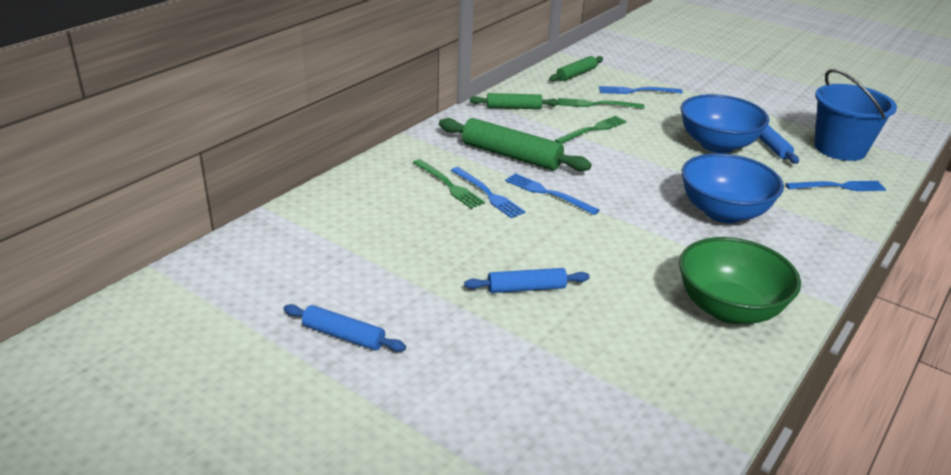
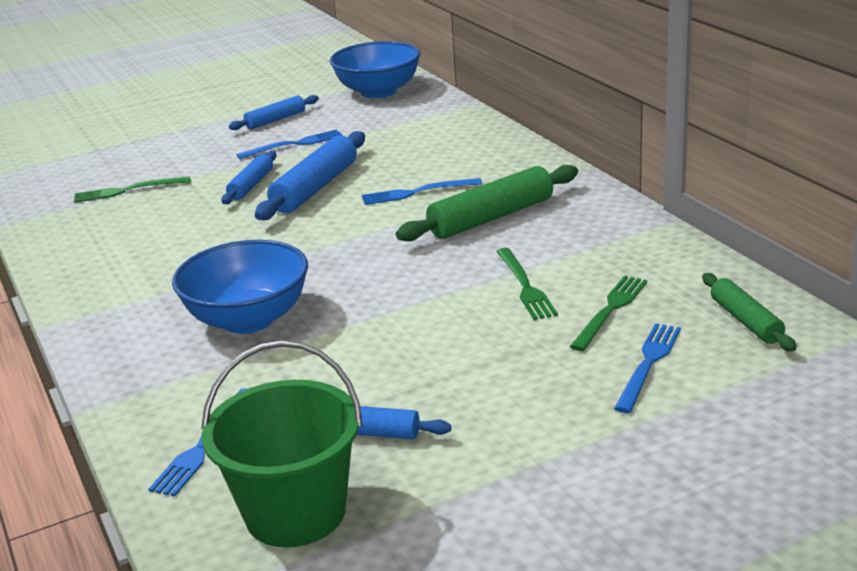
camera: 120 degrees right, 5 degrees down
(448, 185) = (451, 176): green fork -> green fork (128, 190)
(509, 247) = (316, 188): none -> blue rolling pin
(514, 108) = (630, 242): green rolling pin -> none
(548, 193) = (389, 223): blue fork -> blue fork (294, 144)
(717, 145) = (408, 378): blue bowl -> blue bowl (378, 92)
(729, 309) = (114, 267): green bowl -> none
(840, 148) = (295, 512): blue bucket -> green bucket

